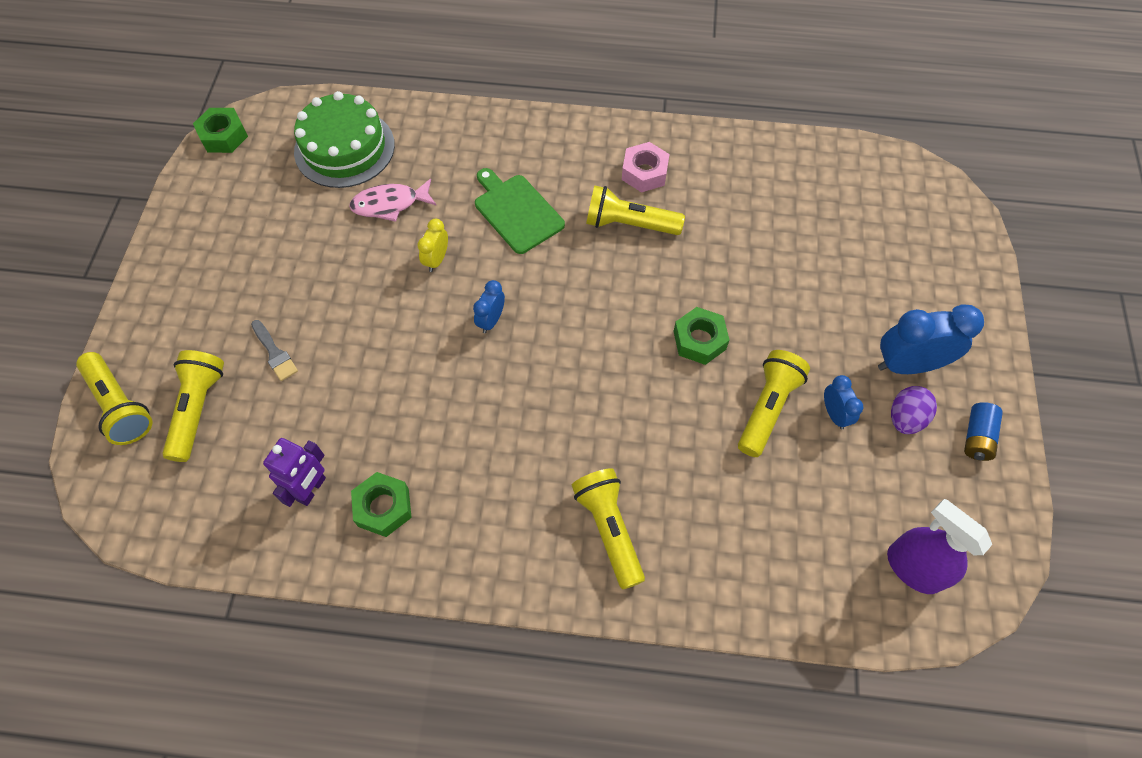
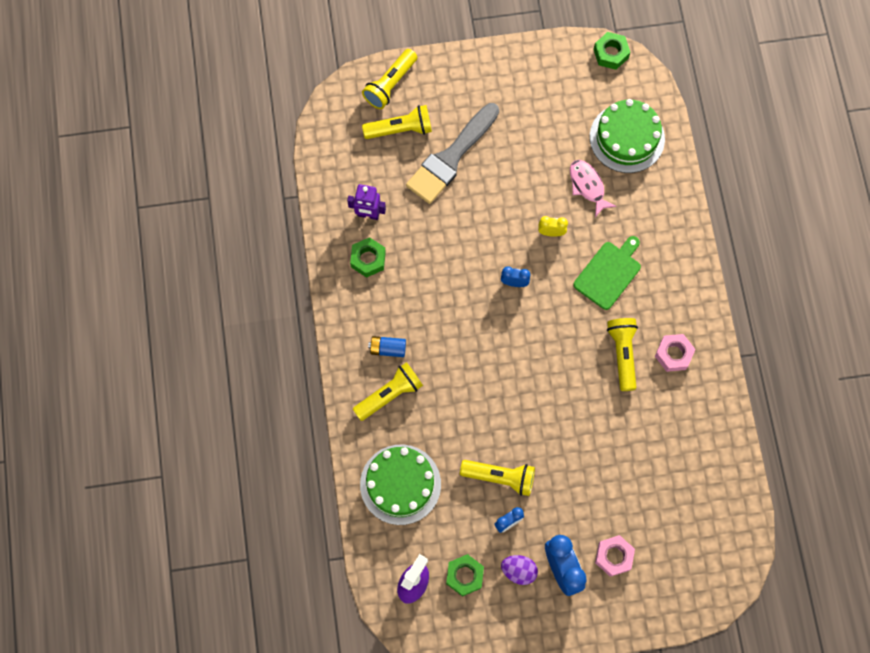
camera: 75 degrees right, 10 degrees up
(275, 353) = (451, 157): grey brush -> grey brush, size x2.44
(699, 340) = (539, 423): green nut -> green nut (464, 576)
(753, 548) = (400, 484): none -> green cake
(897, 301) = (614, 556): none -> pink nut
(977, 437) = (518, 621): blue battery -> blue battery (388, 349)

